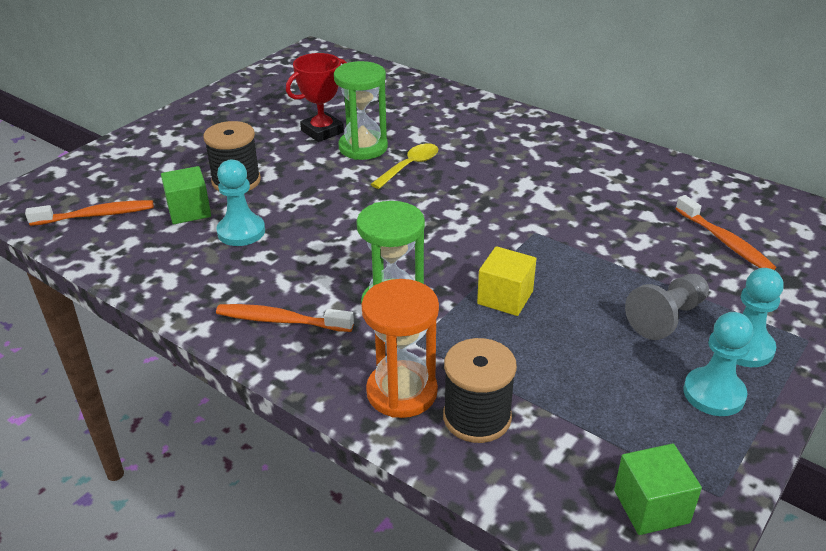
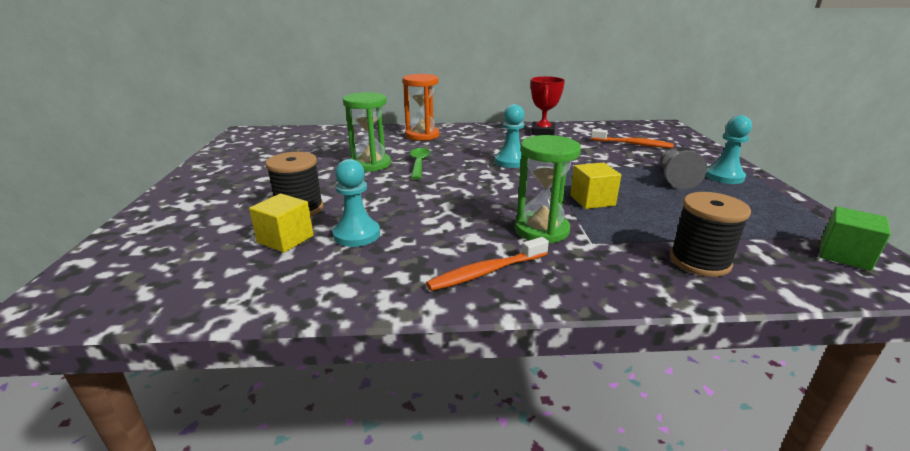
camera: 40 degrees left, 10 degrees down
(96, 215) = (185, 276): orange toothbrush -> none
(189, 211) = (285, 239): green cube -> yellow cube
(322, 131) = (325, 165): red trophy -> red trophy (542, 132)
(402, 392) = (639, 271): orange hourglass -> orange hourglass (422, 135)
(410, 166) = (419, 164): yellow spoon -> green spoon
(714, 393) = (755, 198): turquoise pawn -> turquoise pawn (511, 161)

